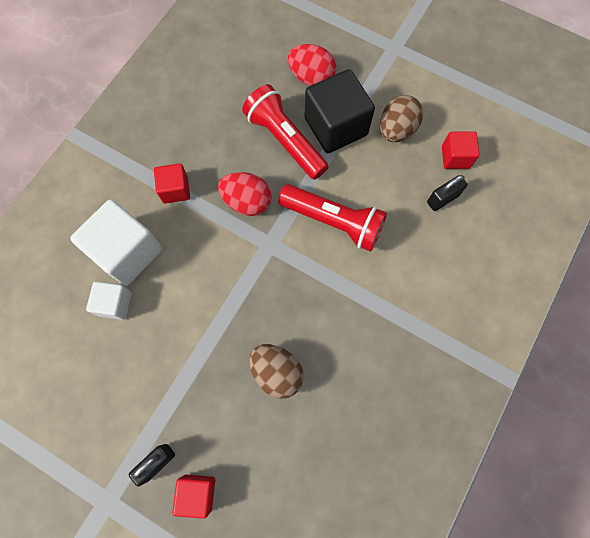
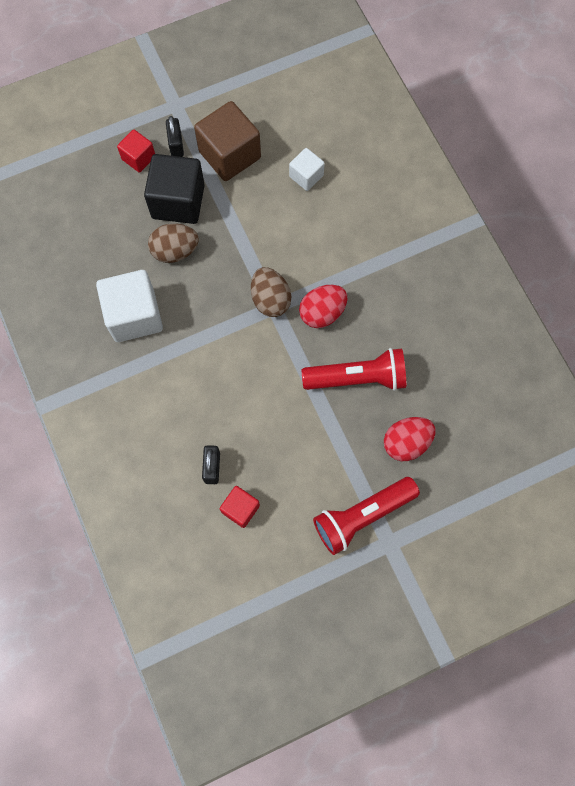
camera: 125 degrees right, 0 degrees up
(127, 252) = (341, 205): white cube -> white cube (134, 316)
(135, 396) = (229, 155): none -> brown cube
(175, 190) = (371, 267): red cube -> none
(333, 222) = (257, 366): red flashlight -> red flashlight (362, 516)
(336, 126) = (341, 429): black cube -> black cube (178, 201)
(396, 130) = (302, 478): brown egg -> brown egg (270, 300)

